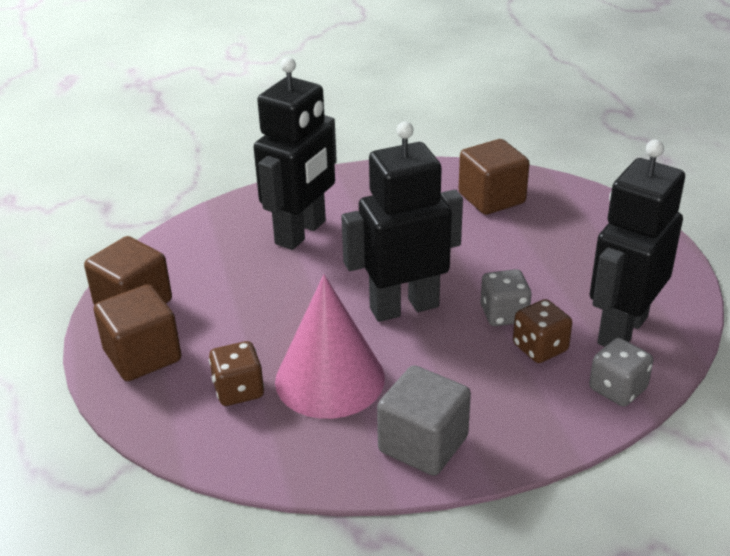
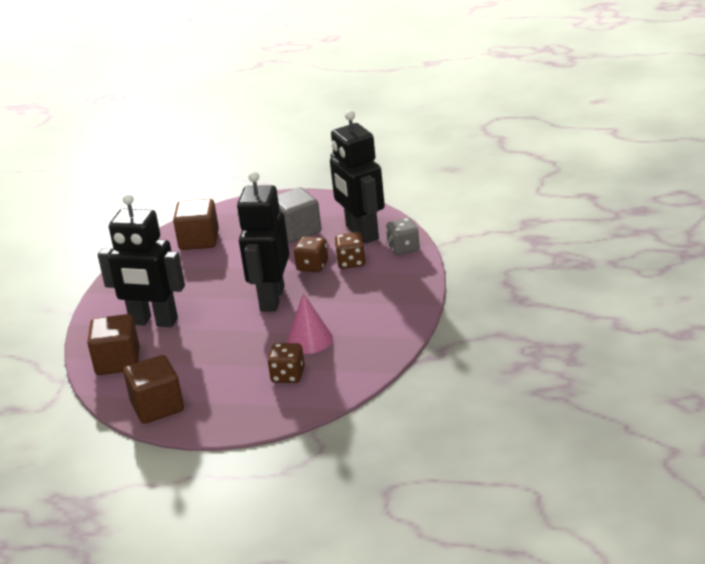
camera: 60 degrees left, 5 degrees down
(142, 356) = (218, 410): brown cube -> brown cube (118, 362)
(301, 233) = (153, 322): black robot -> black robot turned 135 degrees clockwise
(330, 379) = (309, 340): pink cone -> pink cone, size x0.64
(423, 444) = (389, 319): grey cube -> grey cube (297, 231)
(504, 314) = (312, 266): grey dice -> brown dice

